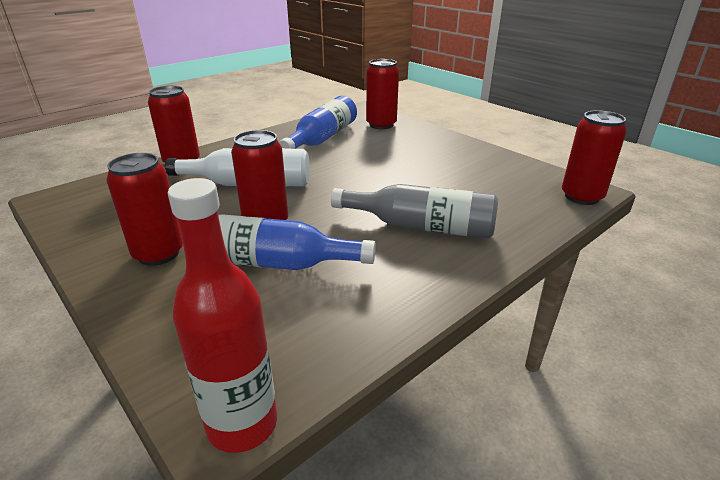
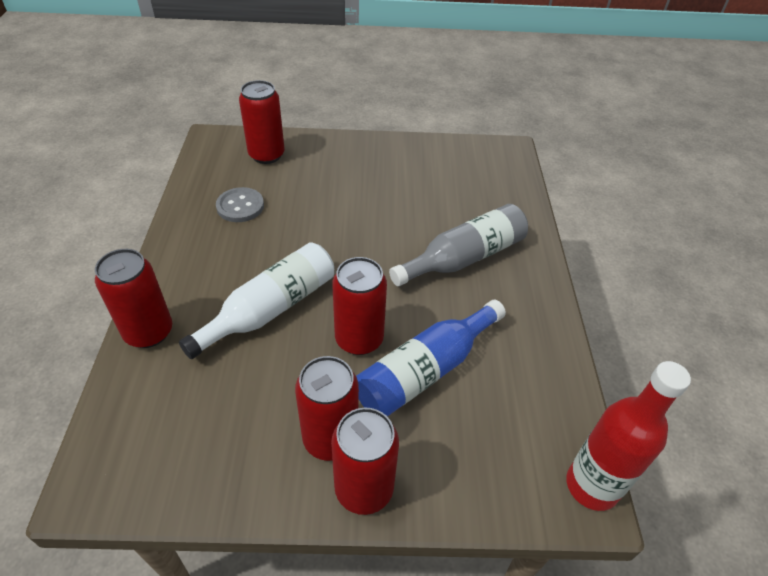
camera: 50 degrees left, 15 degrees up
(322, 138) = (240, 206): blue bottle -> grey button
(581, 197) = (512, 160): red can -> red can (364, 489)

